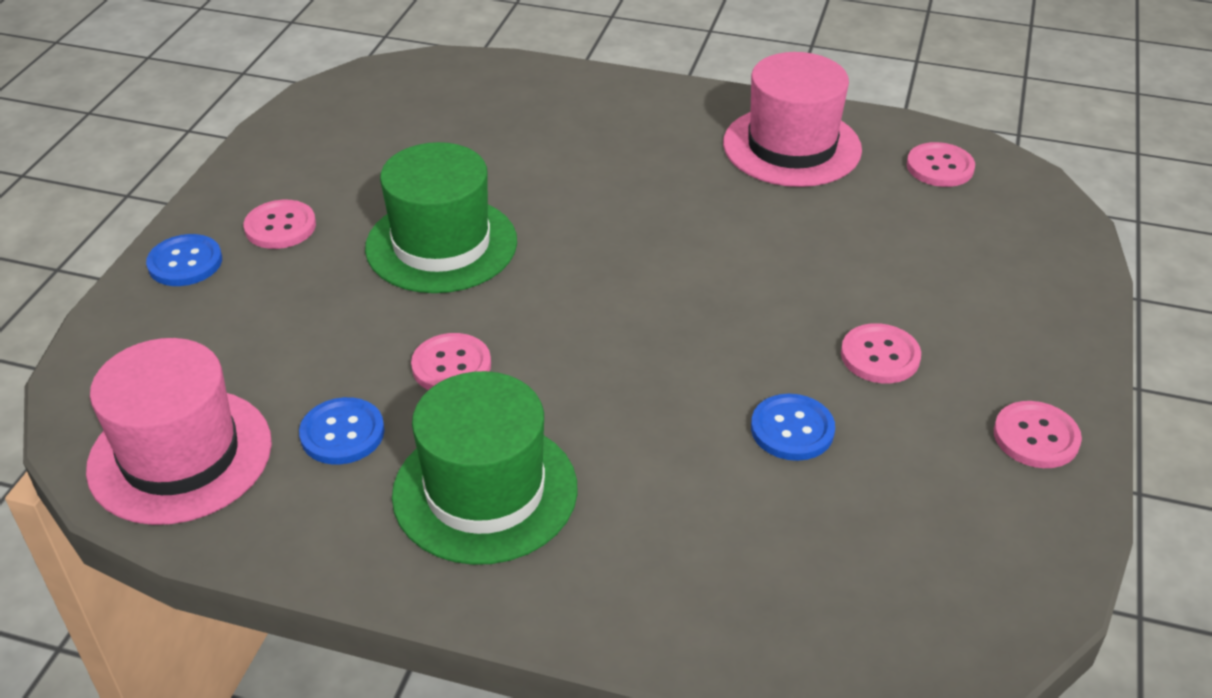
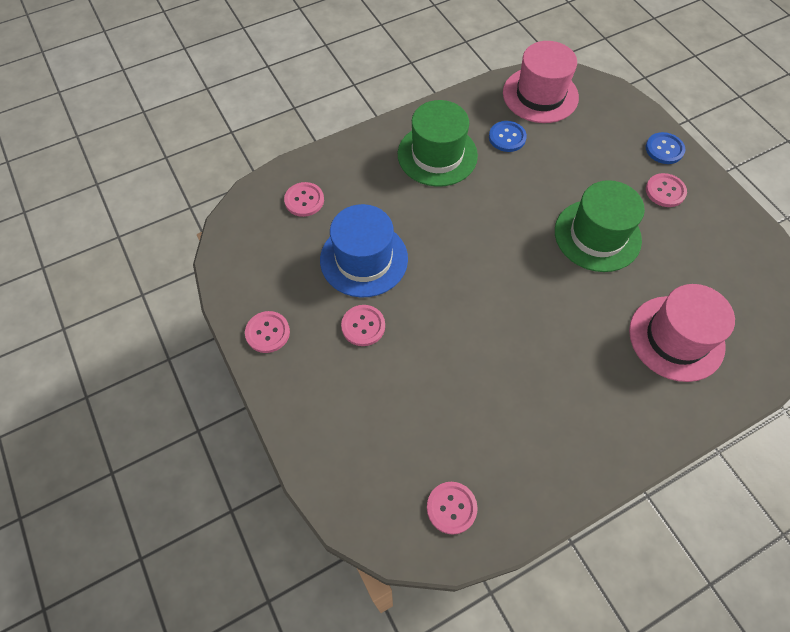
camera: 135 degrees right, 20 degrees up
(451, 366) = (511, 187): pink button -> pink button (304, 200)
(792, 146) = (542, 450): pink hat -> pink hat (676, 338)
(792, 429) = (364, 259): blue button -> blue hat

